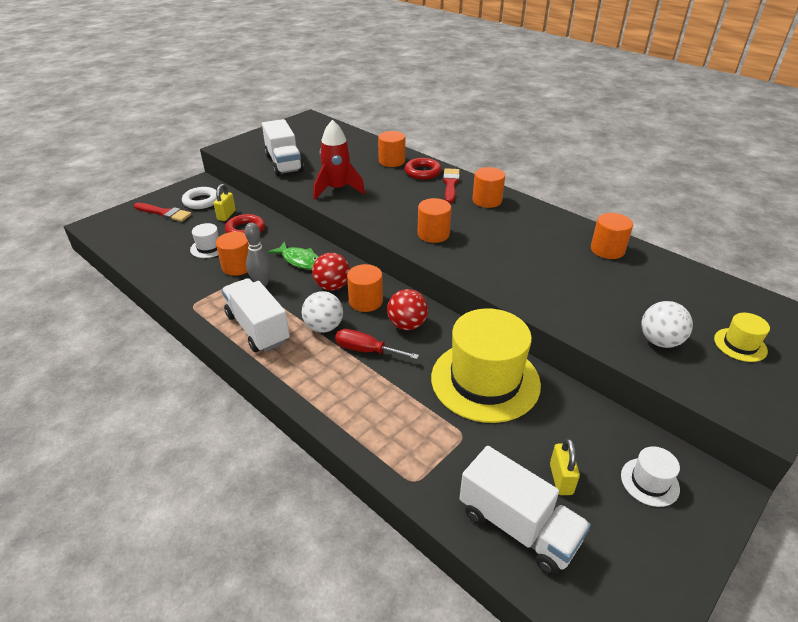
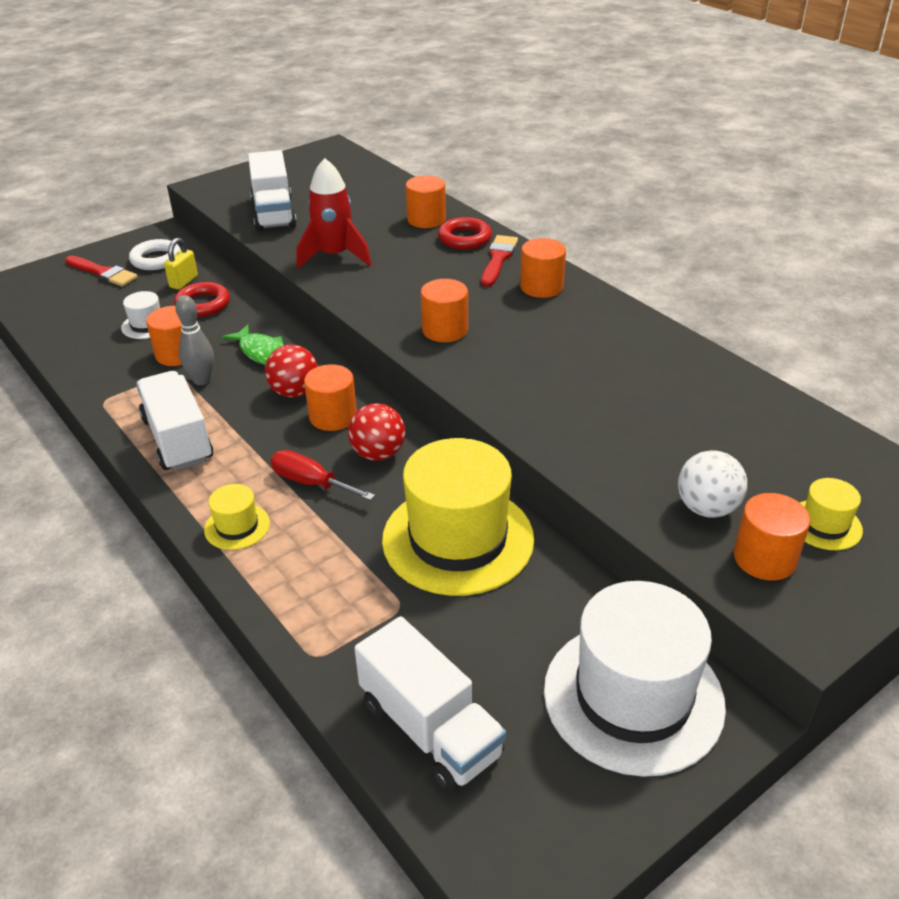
camera: 10 degrees right, 0 degrees up
(323, 389) = (237, 526): none -> yellow hat
(324, 327) = (265, 446): white ball -> none
(561, 479) = (511, 678): yellow padlock -> none
(607, 250) = (689, 372): orange cylinder -> orange cylinder (764, 558)
(649, 482) = (633, 697): white hat -> white hat, size x2.29

